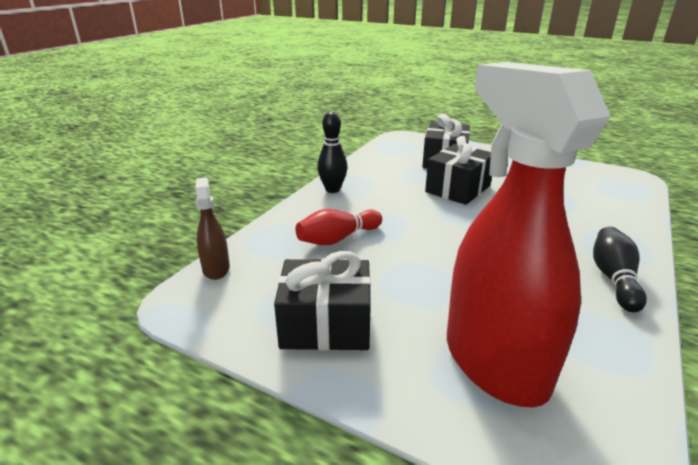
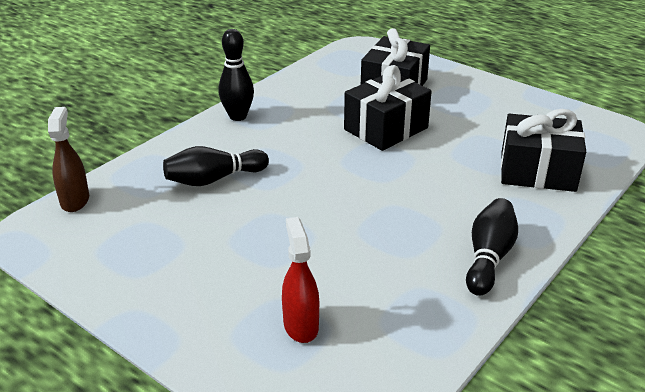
camera: 10 degrees right, 5 degrees up
(326, 324) = (158, 270): black gift -> black gift (537, 171)
(338, 239) = (214, 179): red bowling pin -> black bowling pin
(494, 362) = (300, 325): red spray bottle -> red spray bottle, size x0.42

